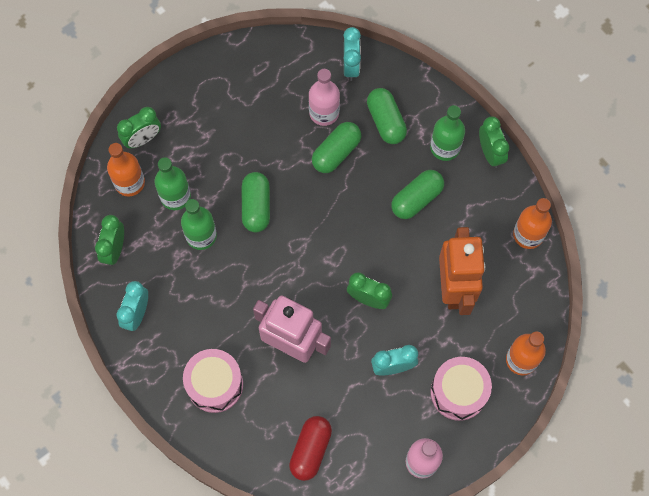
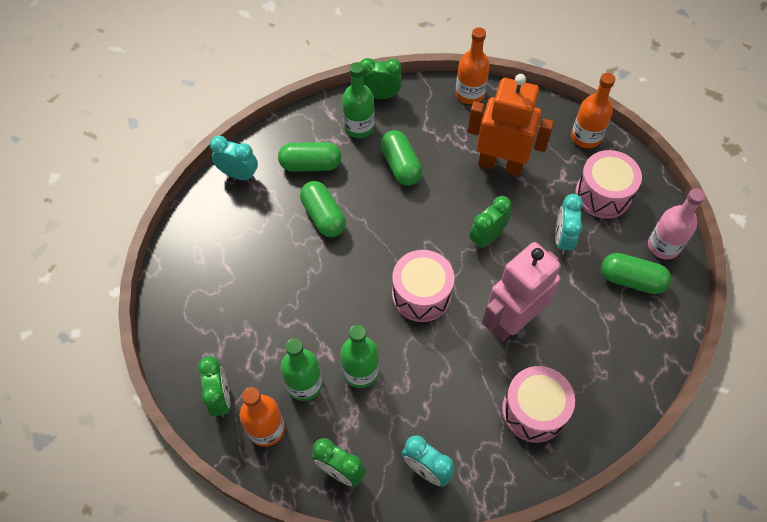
camera: 70 degrees left, 10 degrees down
(256, 206) = (350, 307): green capsule -> green capsule (631, 280)
(289, 260) = (421, 294): none -> pink drum
(310, 450) = (629, 339): red capsule -> none
(324, 112) = (276, 213): pink bottle -> none

